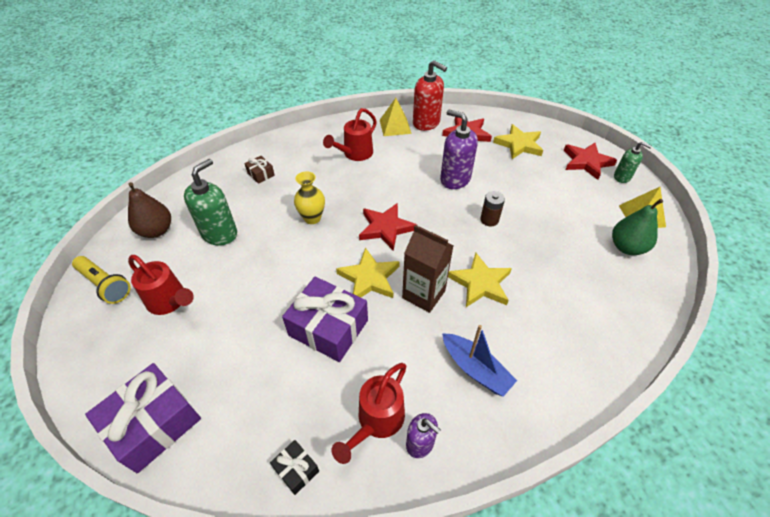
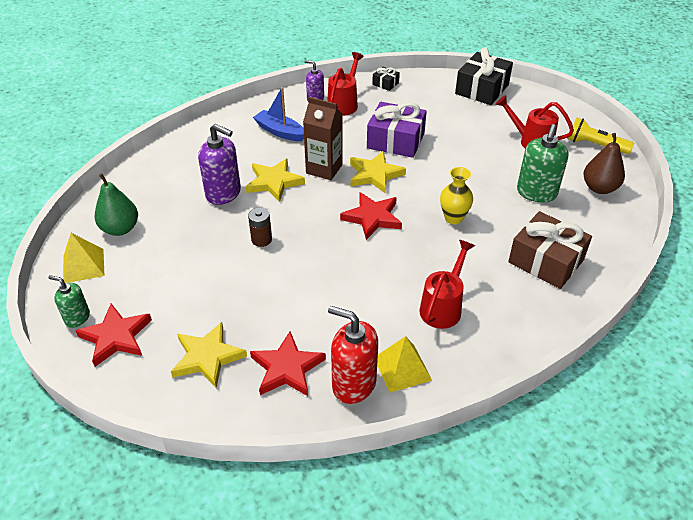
camera: 170 degrees right, 5 degrees down
(154, 424) = (482, 89): purple gift -> black gift
(261, 174) = (546, 261): brown gift -> brown gift, size x2.14
(455, 179) = (302, 285): purple soap dispenser -> purple soap dispenser (223, 193)

